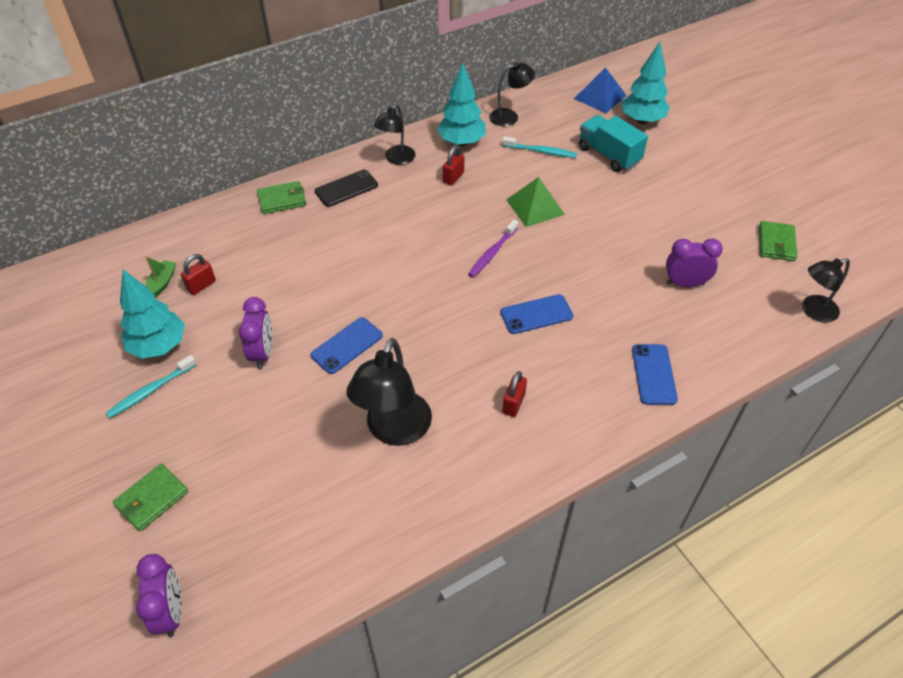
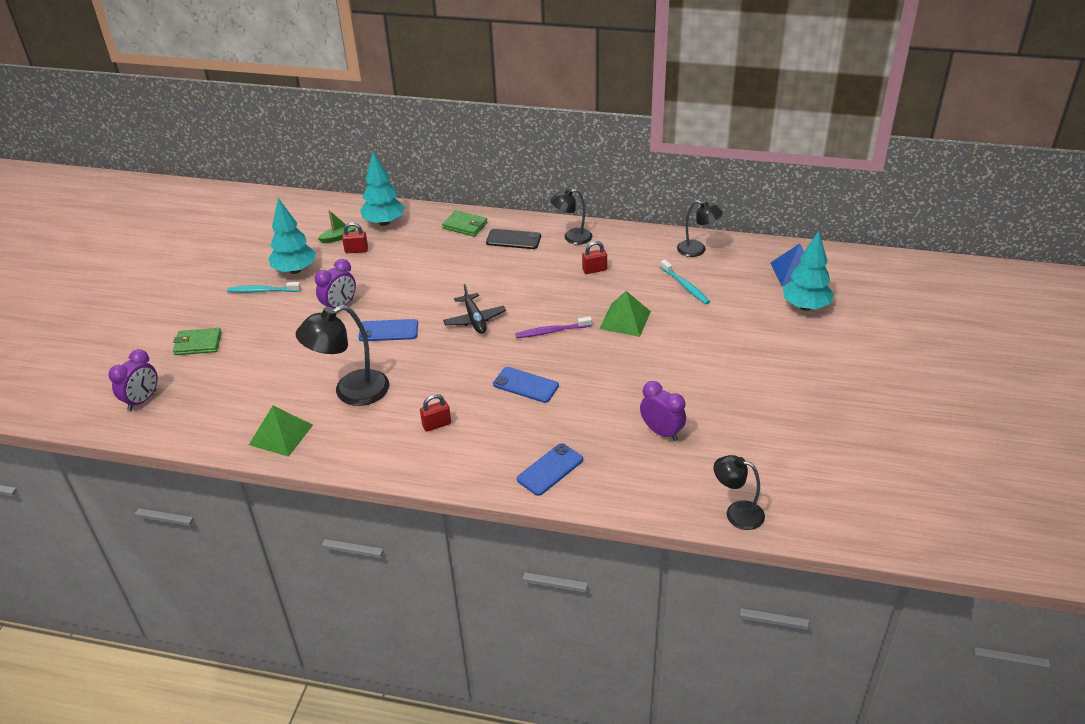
camera: 45 degrees right, 10 degrees down
(383, 525) = (281, 434): none -> green pyramid
(413, 283) = (475, 319): none -> black plane
(461, 142) = (634, 250): turquoise tree -> turquoise tree (384, 222)
(608, 155) = (736, 316): turquoise truck -> none
(776, 243) = (782, 452): green wallet -> none

